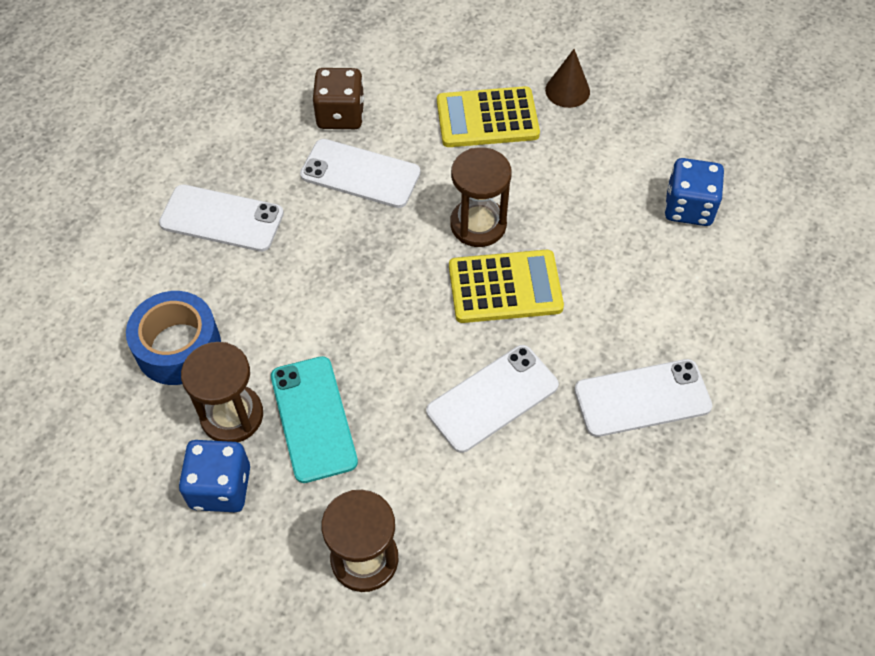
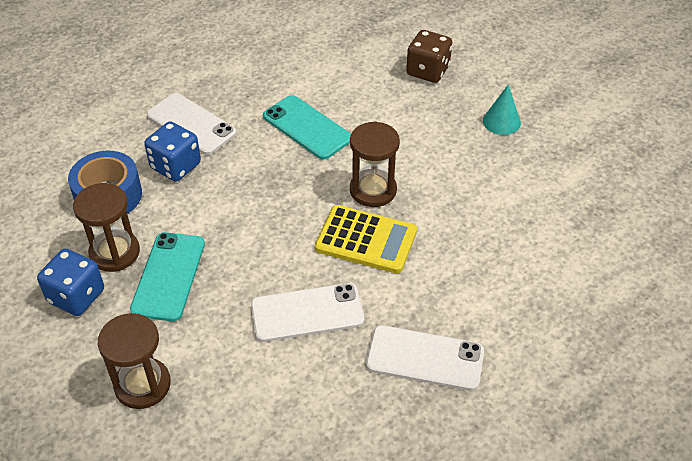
camera: 25 degrees right, 10 degrees down
(340, 115) = (318, 85): brown dice -> brown dice (427, 71)
(360, 174) = (307, 127): white phone -> turquoise phone
(487, 118) = (426, 121): yellow calculator -> none
(567, 90) = (501, 121): brown cone -> turquoise cone
(688, 207) = (550, 235): blue dice -> blue dice (175, 166)

